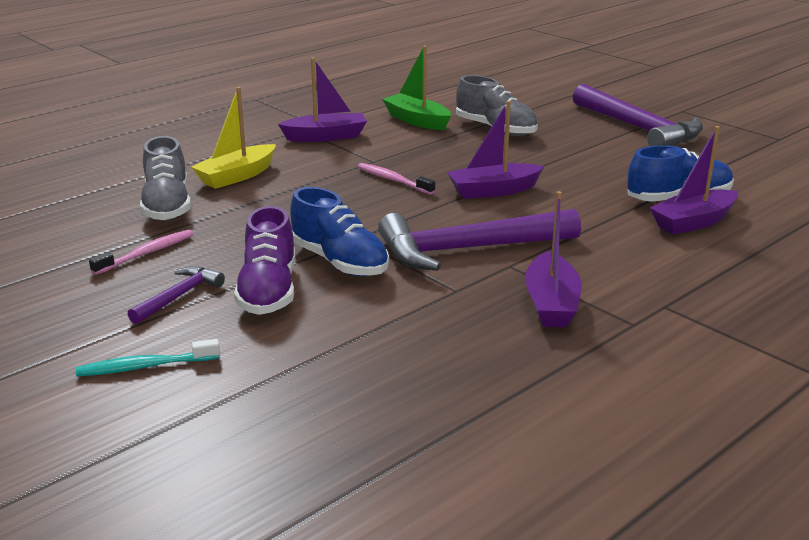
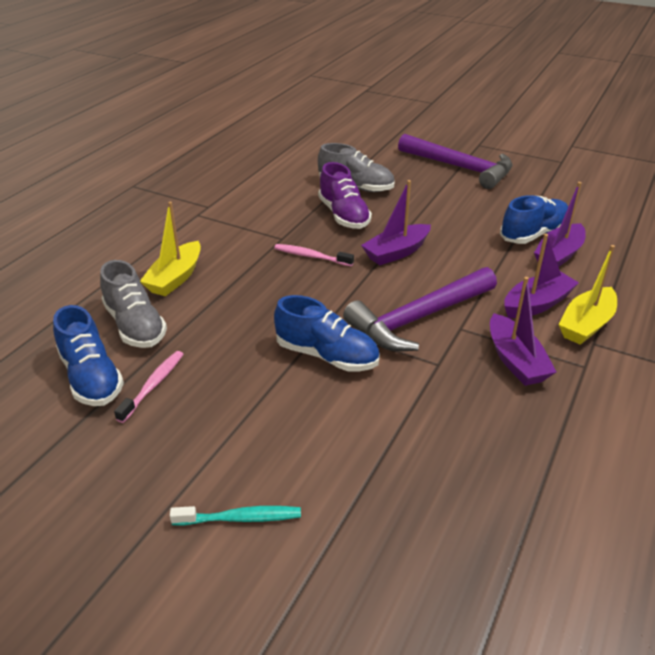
camera: 20 degrees left, 10 degrees up
(95, 237) = (91, 377): none -> blue shoe
(145, 366) = (240, 518): turquoise toothbrush -> turquoise toothbrush turned 150 degrees counterclockwise
(179, 296) = (216, 428): purple hammer -> none
(268, 291) = (290, 403): purple shoe -> purple shoe (344, 215)
(326, 137) = (224, 219): purple boat -> purple boat (537, 304)
(417, 121) = (288, 188): green boat -> none
(670, 288) = (586, 325): none -> yellow boat

